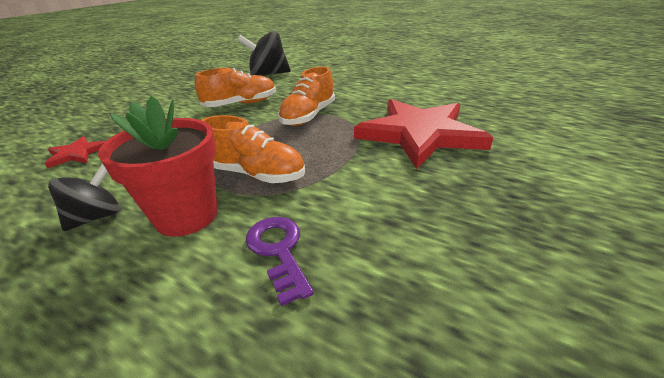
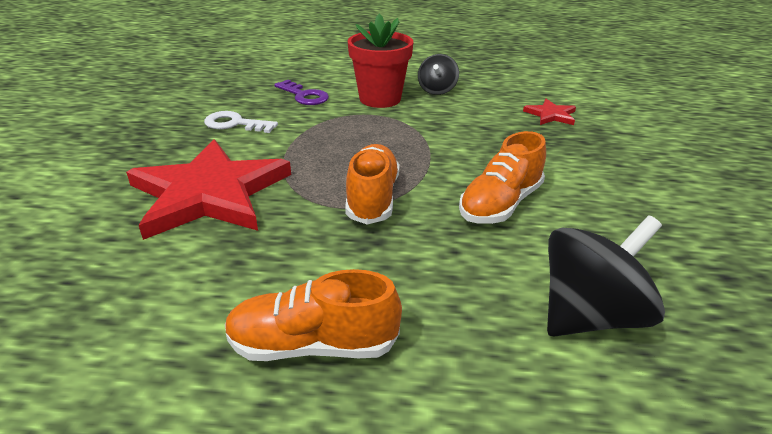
camera: 155 degrees right, 0 degrees up
(256, 174) = (362, 126): orange shoe -> orange shoe (313, 345)
(396, 207) = (235, 124): none -> white key

